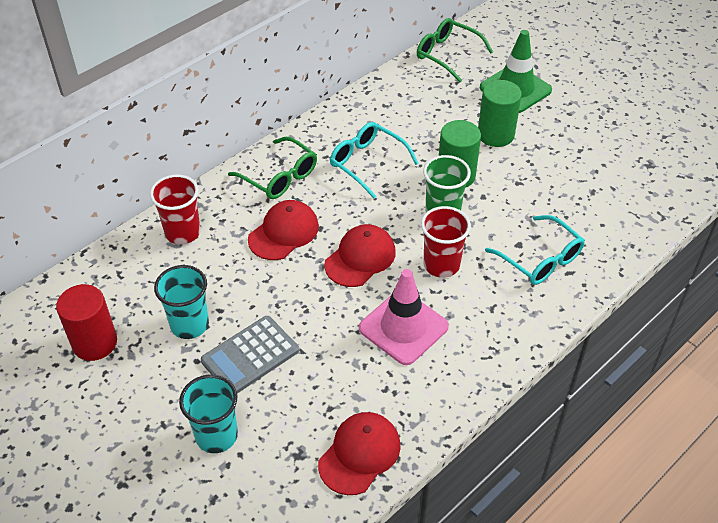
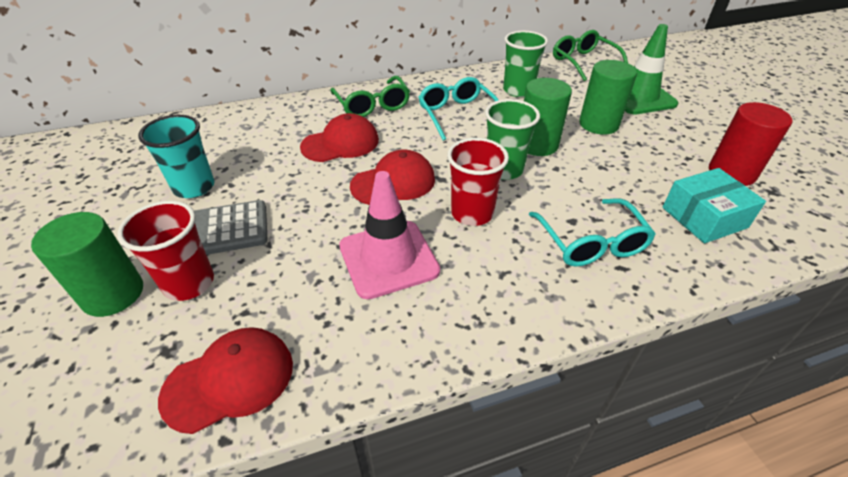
camera: 25 degrees right, 5 degrees down
(94, 343) = (108, 175): red cylinder -> red cylinder (731, 173)
(183, 232) = (259, 121): red cup -> red cup (189, 283)
(216, 436) = (113, 294): turquoise cup -> green cylinder
(406, 113) = (518, 90): none -> green cup
(609, 207) = (704, 217): none -> turquoise box

